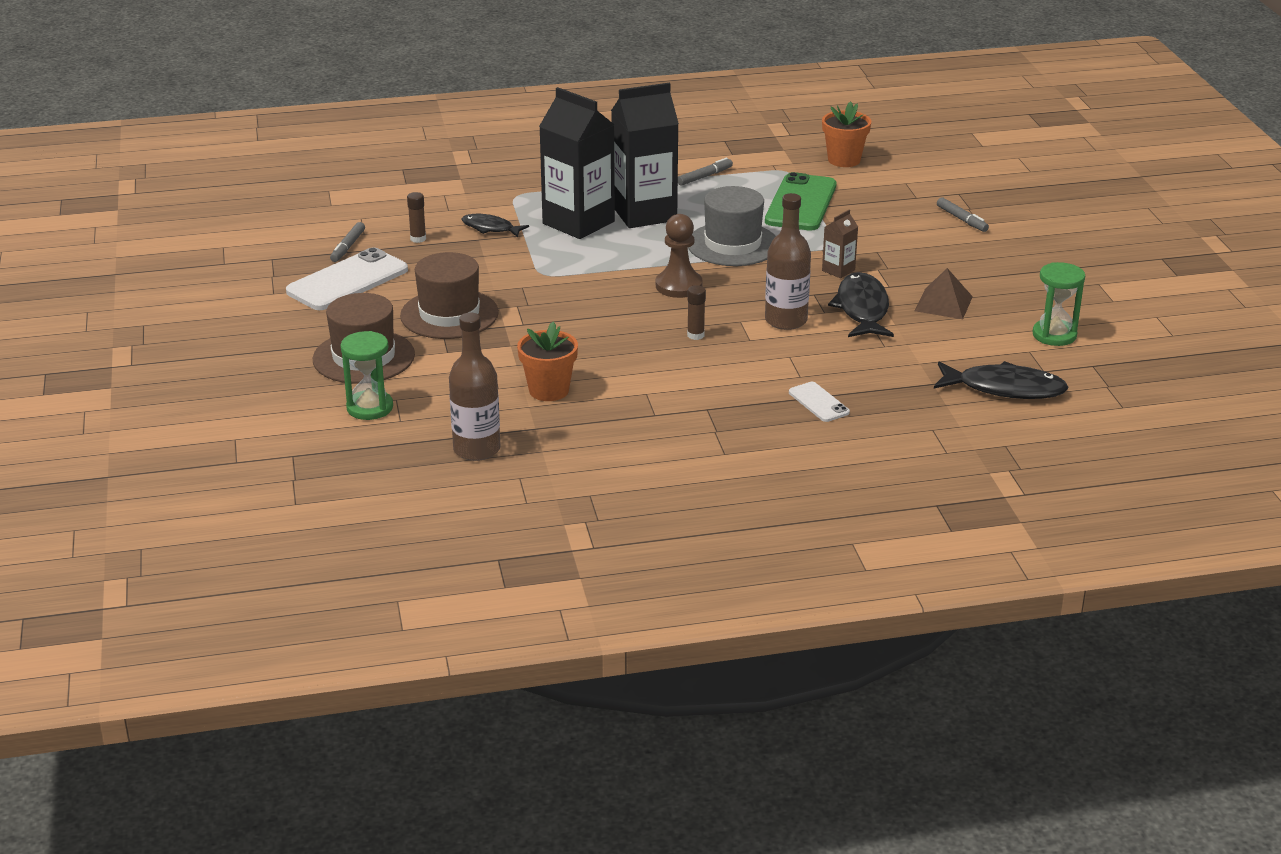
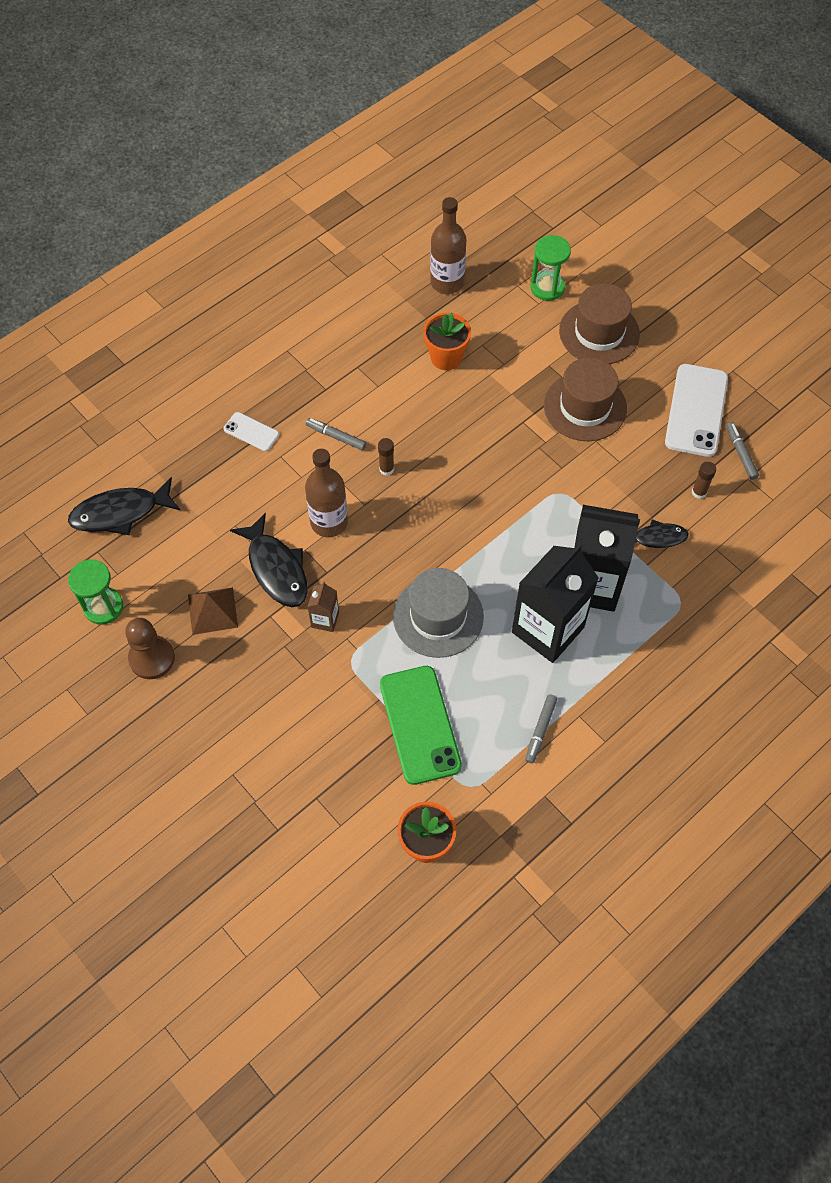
camera: 150 degrees right, 30 degrees up
(678, 286) = (442, 529): brown pawn -> brown pawn (152, 658)
(962, 219) = (253, 773): grey marker -> grey marker (336, 437)

